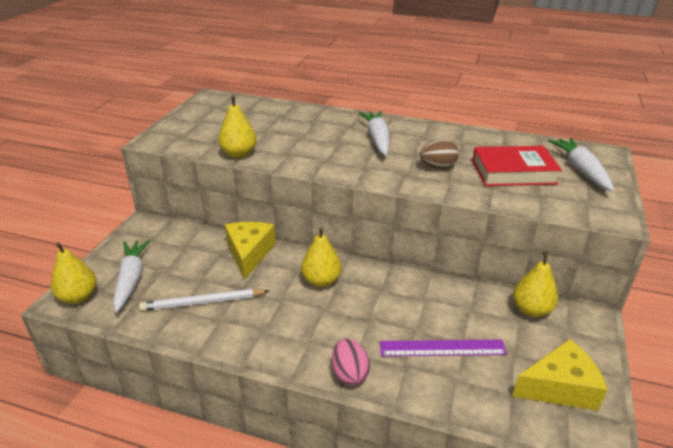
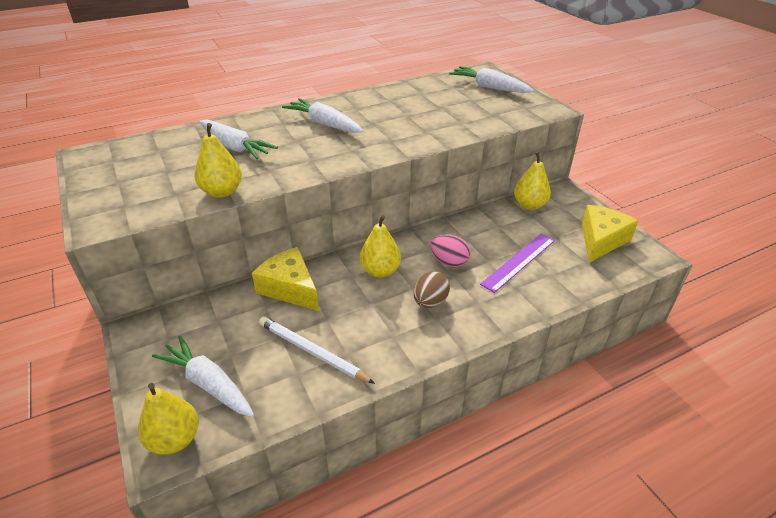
camera: 45 degrees left, 5 degrees up
(203, 302) = (312, 352): white pencil -> white pencil turned 90 degrees clockwise
(293, 128) = (235, 147): none -> white carrot
(349, 373) = (493, 318): pink egg -> pink egg (449, 262)
(437, 167) = (404, 125): brown egg -> brown egg (430, 302)
(513, 172) = (455, 106): red book -> none

